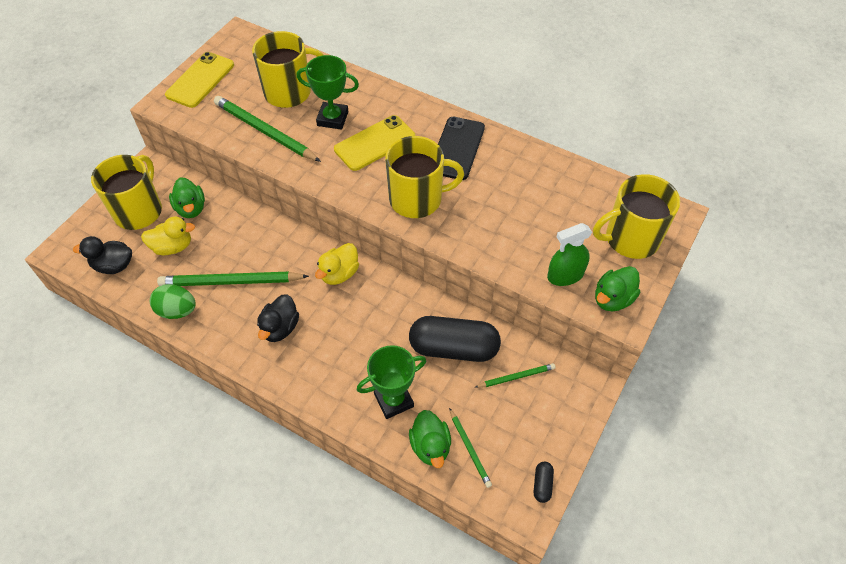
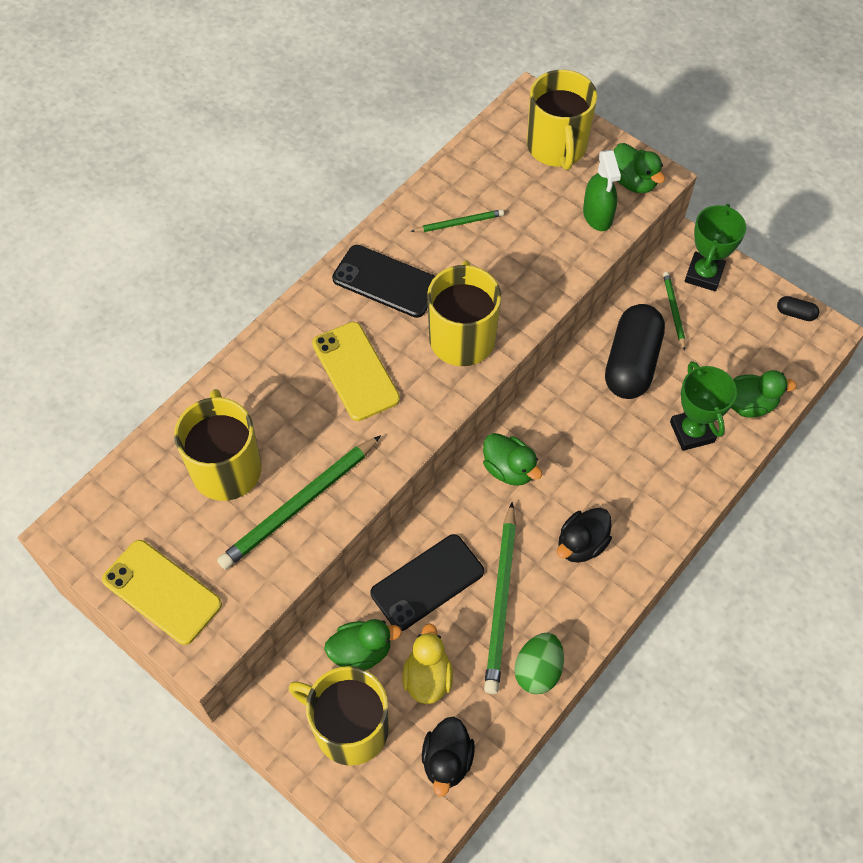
camera: 80 degrees left, 5 degrees up
(243, 237) = (427, 582): none -> black phone
(280, 328) = (581, 544): black duck -> black duck turned 105 degrees clockwise
(332, 119) = (296, 416): green trophy -> green trophy (704, 274)
(339, 274) = (509, 469): yellow duck -> green duck
(470, 449) = (754, 369): green pencil -> green pencil (459, 223)

